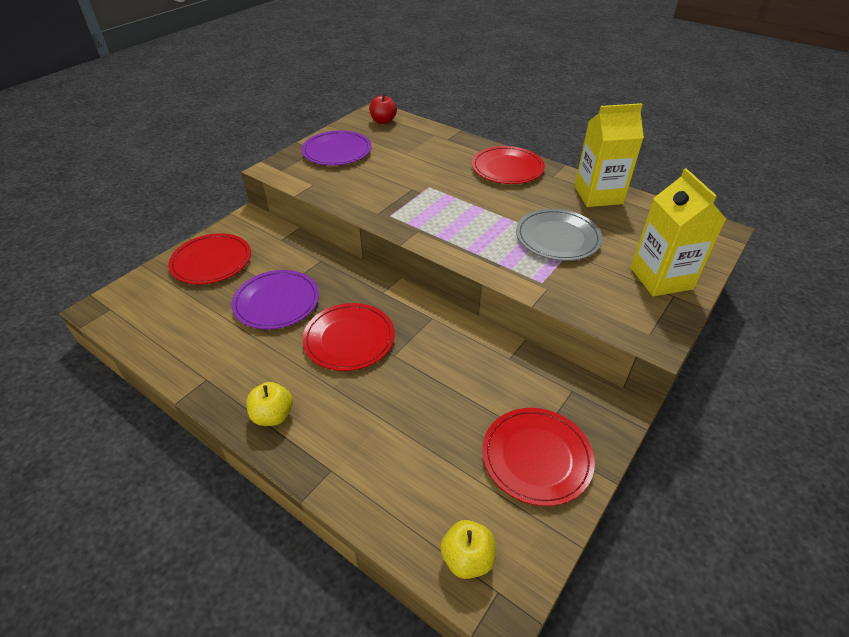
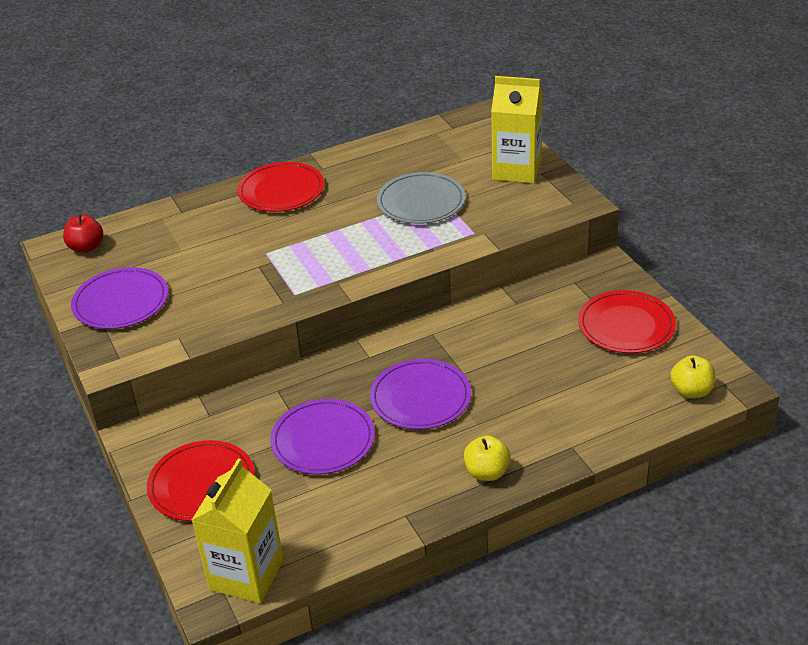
camera: 60 degrees left, 5 degrees down
(349, 339) = (420, 397): red plate -> purple plate
(598, 195) = (378, 154): yellow carton -> yellow carton (246, 575)

